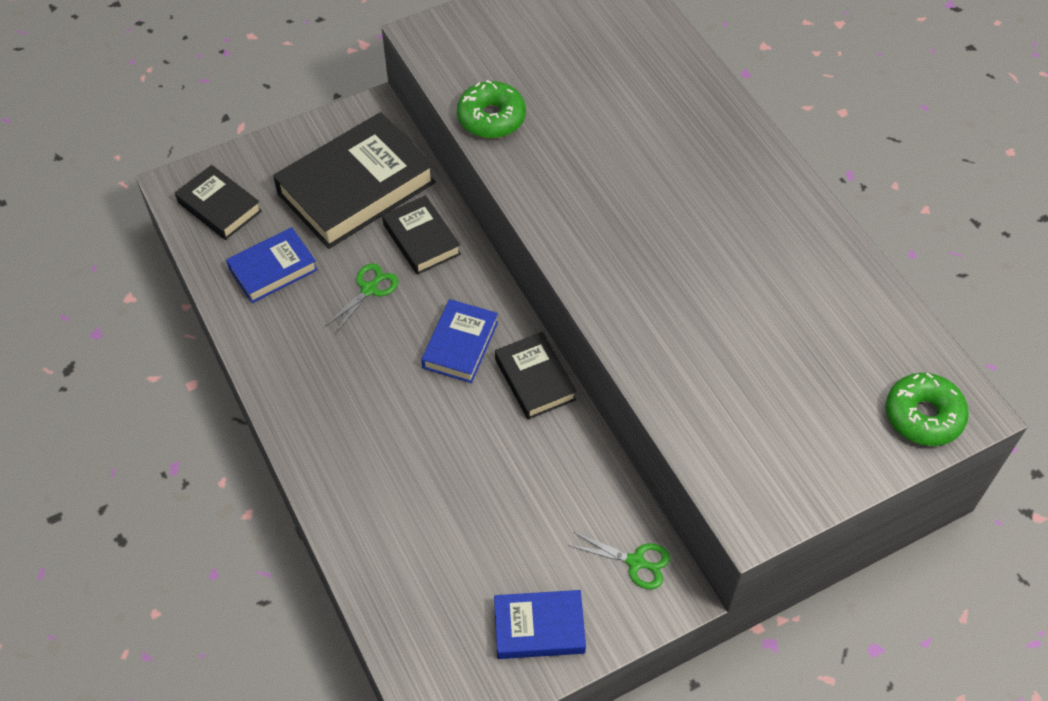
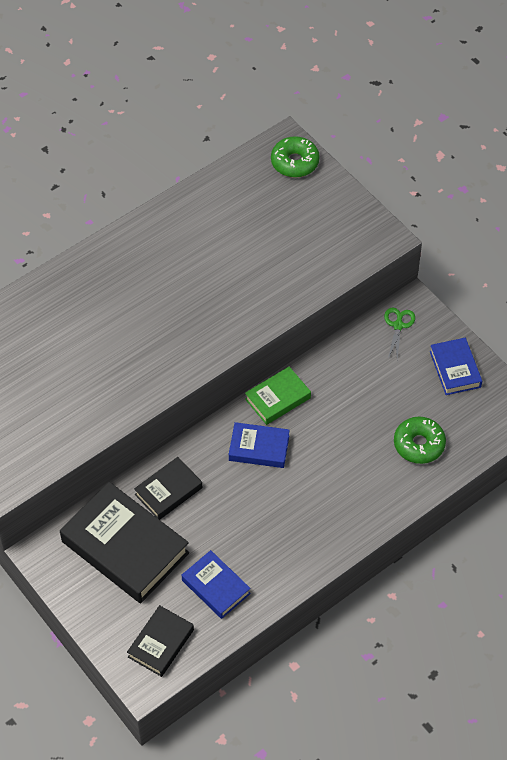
camera: 100 degrees left, 0 degrees up
(369, 289) = (222, 516): green scissors -> none
(491, 118) = (88, 423): green donut -> green donut (419, 444)
(534, 379) = (278, 398): black book -> green book

